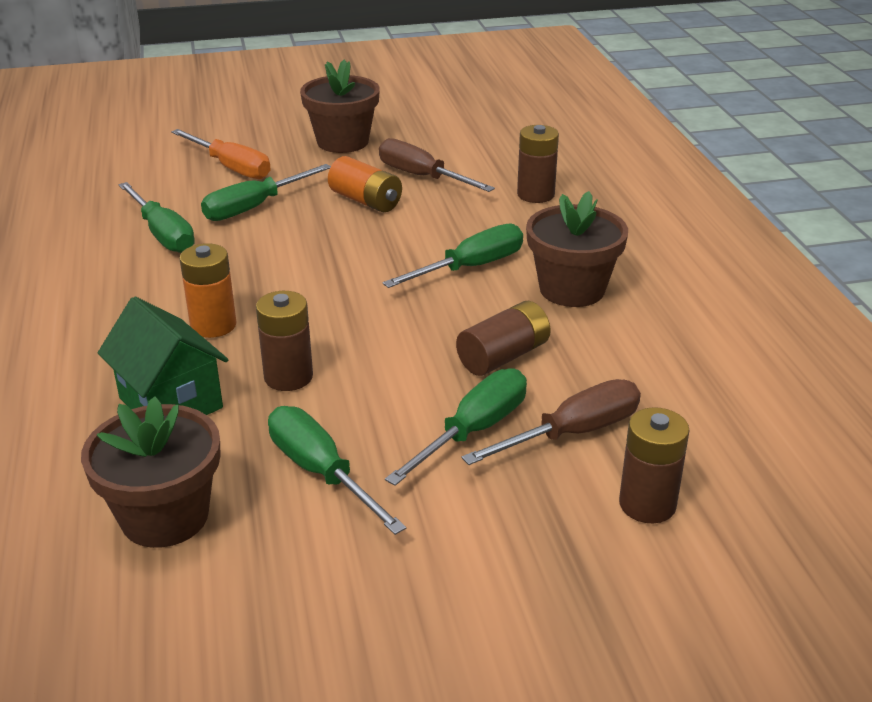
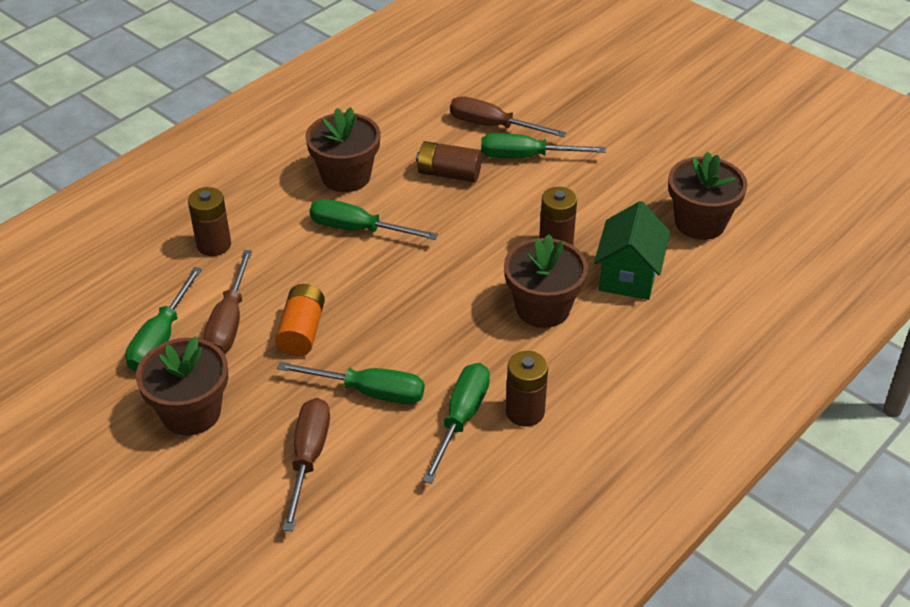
camera: 125 degrees left, 10 degrees up
(213, 325) = (542, 308): orange battery -> brown flower pot
(231, 167) = (308, 458): orange screwdriver -> brown screwdriver
(321, 472) = (613, 190): green screwdriver -> green screwdriver (161, 338)
(647, 504) = (521, 89): brown battery -> brown battery (525, 412)

